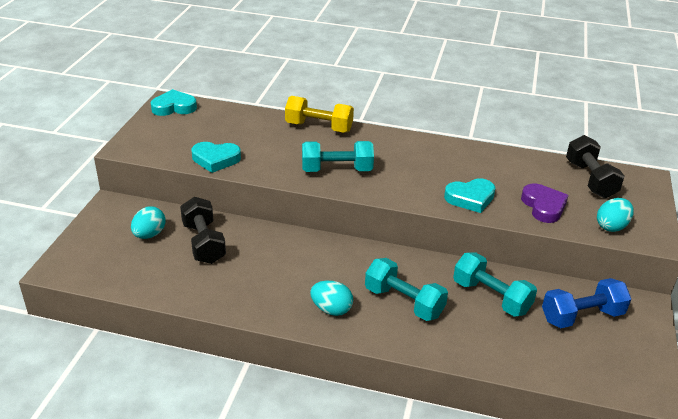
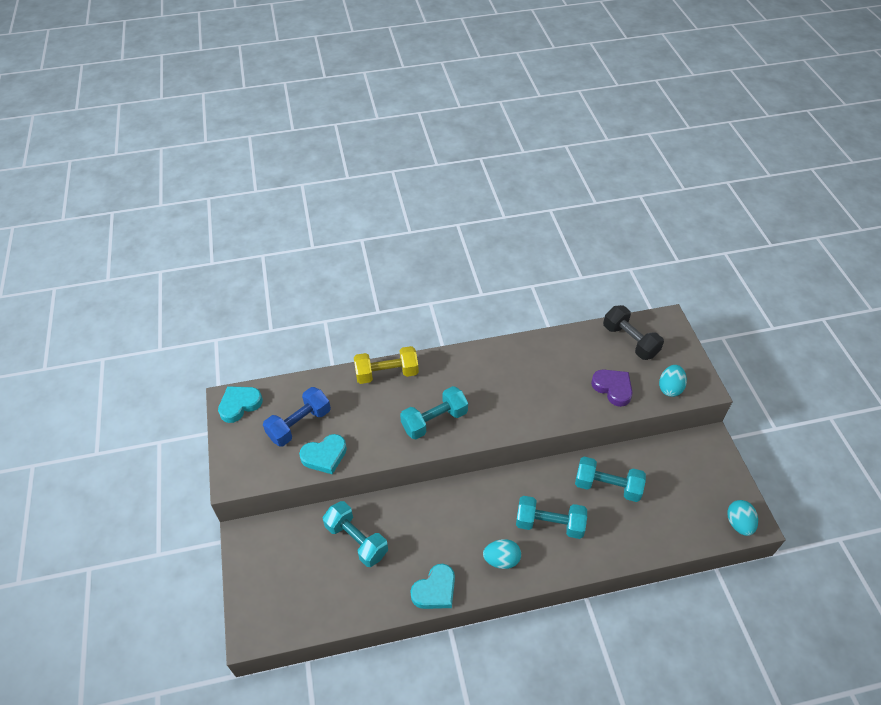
camera: 25 degrees left, 15 degrees up
(149, 234) = (304, 554): turquoise egg -> turquoise egg (738, 523)
(203, 243) = (356, 540): black dumbbell -> turquoise dumbbell
(470, 198) = (556, 405): turquoise heart -> turquoise heart (435, 590)
(582, 316) = (677, 474): blue dumbbell -> blue dumbbell (299, 424)

